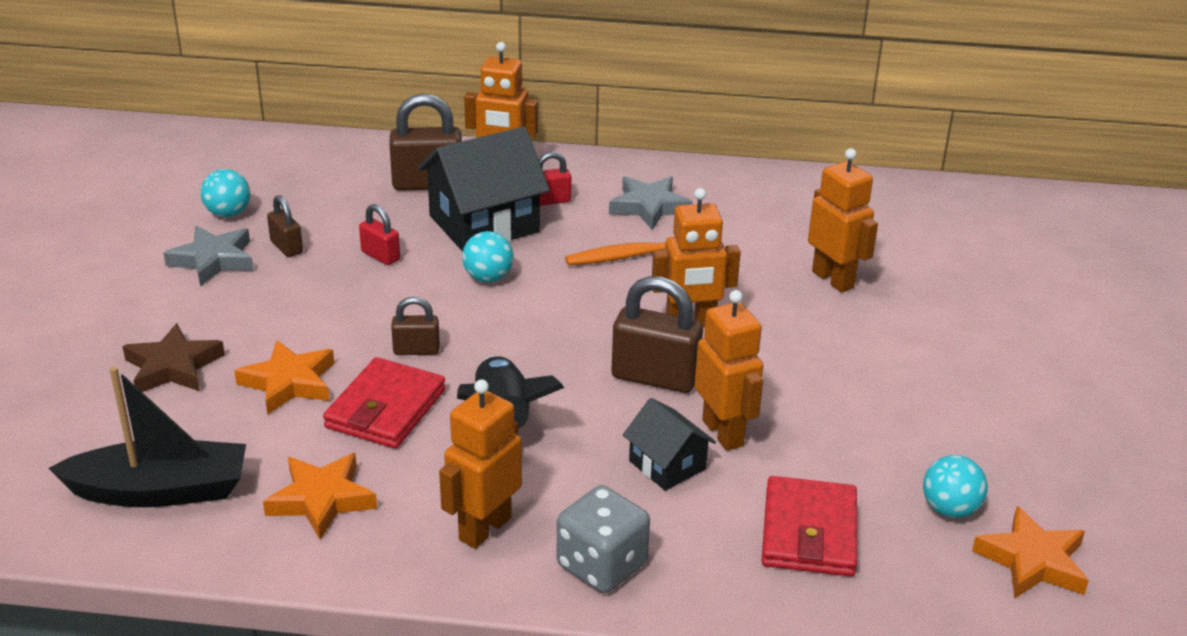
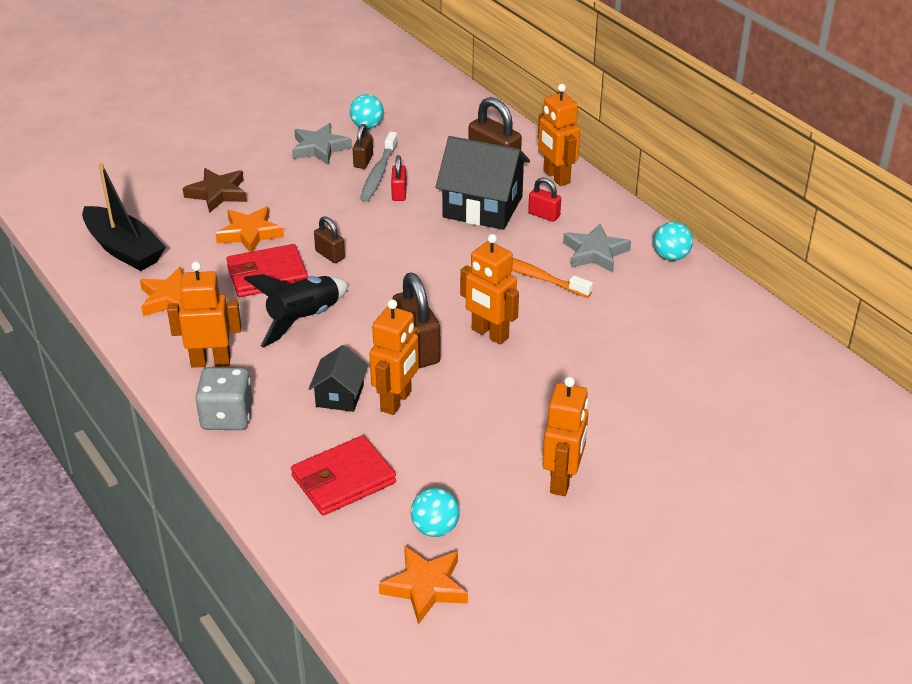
camera: 50 degrees right, 5 degrees up
(325, 249) = (379, 173): none -> grey toothbrush
(488, 278) = (430, 239): turquoise ball -> turquoise ball (671, 256)
(833, 279) = (624, 366): orange robot -> orange robot (563, 480)

